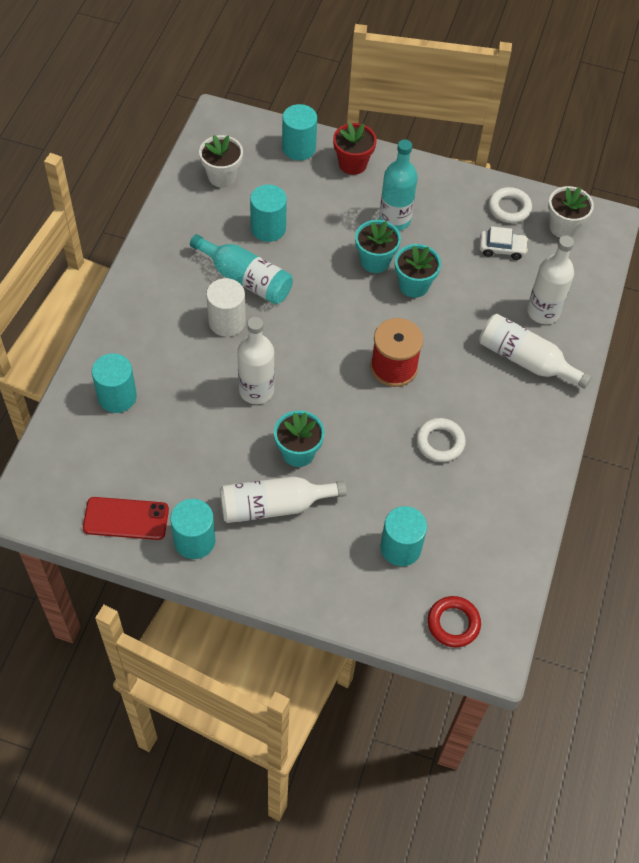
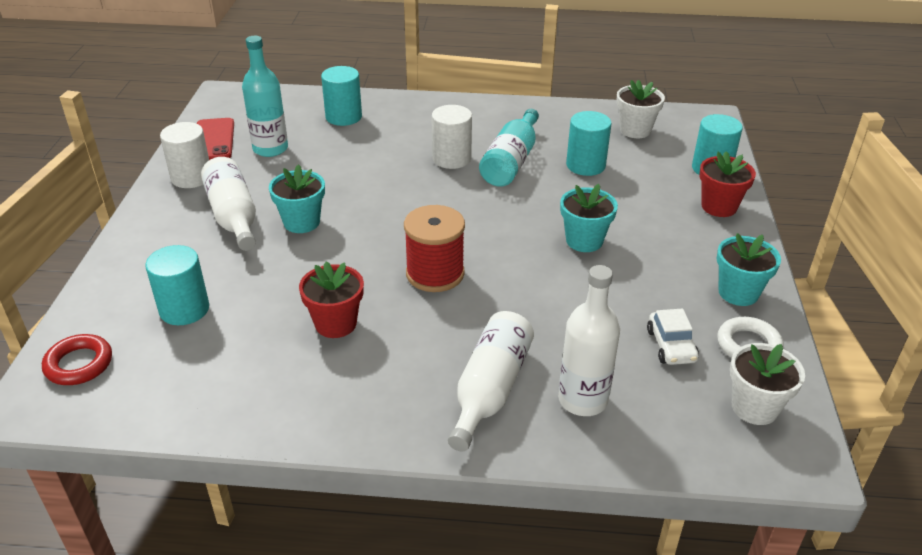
camera: 80 degrees right, 20 degrees down
(194, 540) = (191, 177): turquoise cylinder -> white cylinder
(256, 390) = (373, 187): white bottle -> none
(395, 219) = (657, 248): turquoise bottle -> turquoise bottle (270, 149)
(414, 285) = (564, 275): turquoise flower pot -> turquoise flower pot (738, 293)
(440, 442) = (335, 324): white ring -> red flower pot

